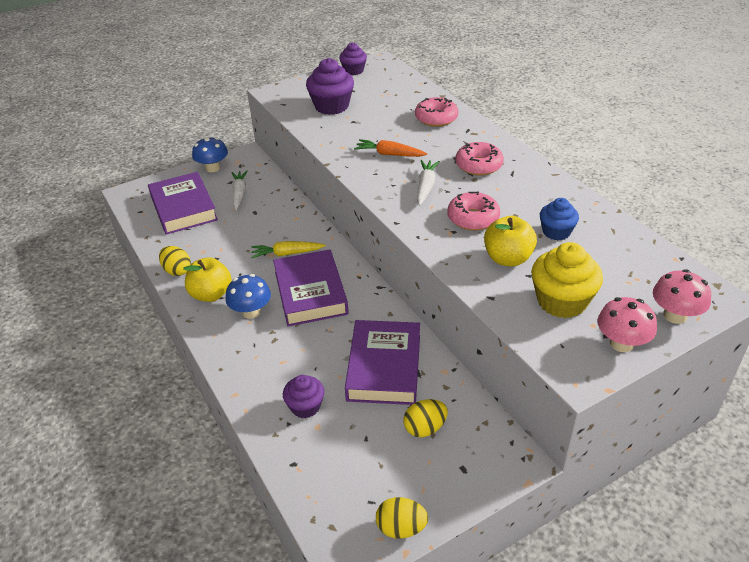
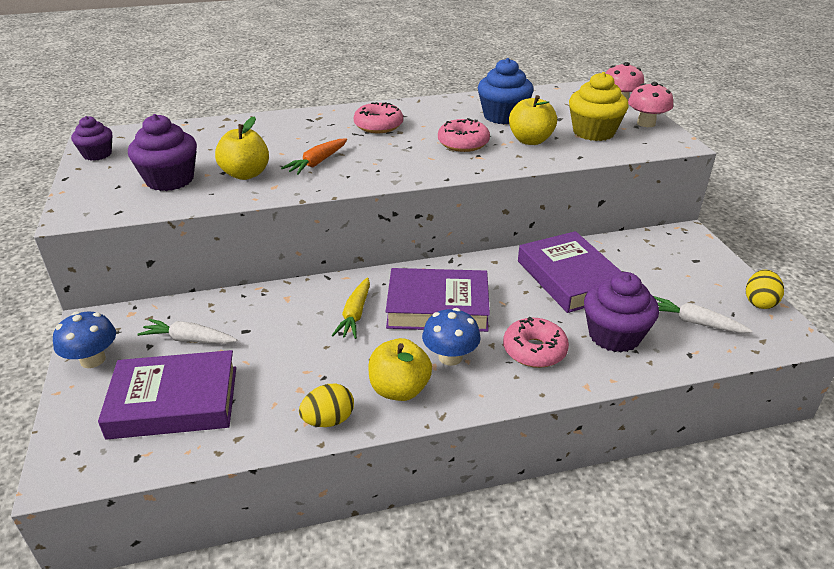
camera: 75 degrees left, 5 degrees down
(305, 406) = (614, 335): purple cupcake -> purple cupcake, size x1.60
(354, 131) = (246, 174): none -> yellow apple
(384, 367) = (570, 278): purple book -> purple book turned 45 degrees clockwise
(425, 187) = (395, 155): white carrot -> white carrot (695, 322)
(425, 428) = (650, 270): yellow egg -> none
(436, 118) = (270, 129): pink donut -> pink donut (534, 350)
(556, 232) = (503, 116): blue cupcake -> blue cupcake, size x1.60

